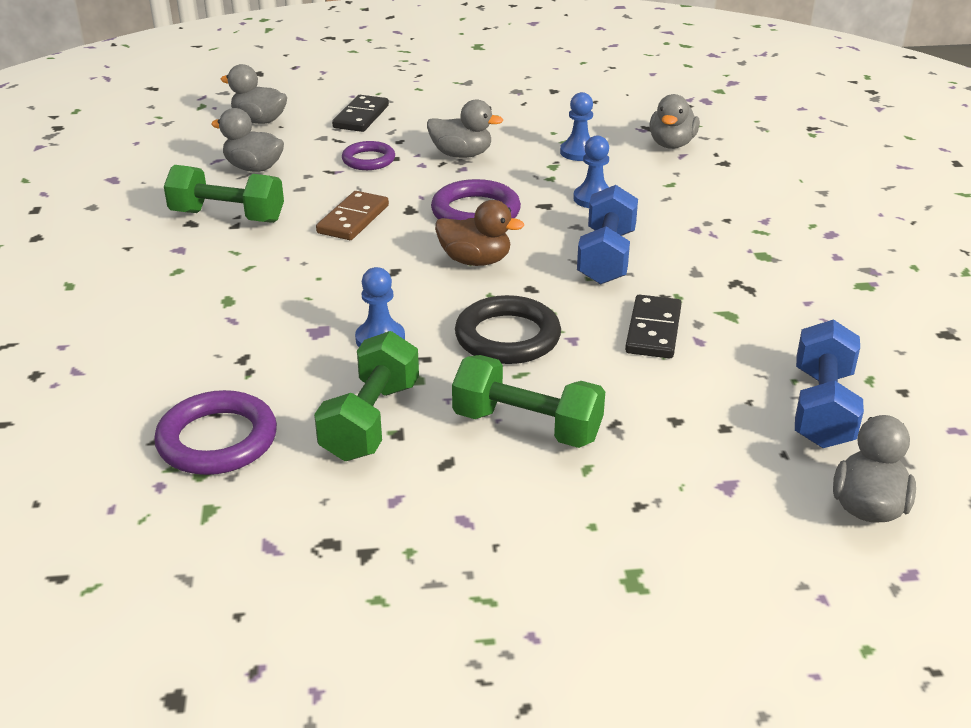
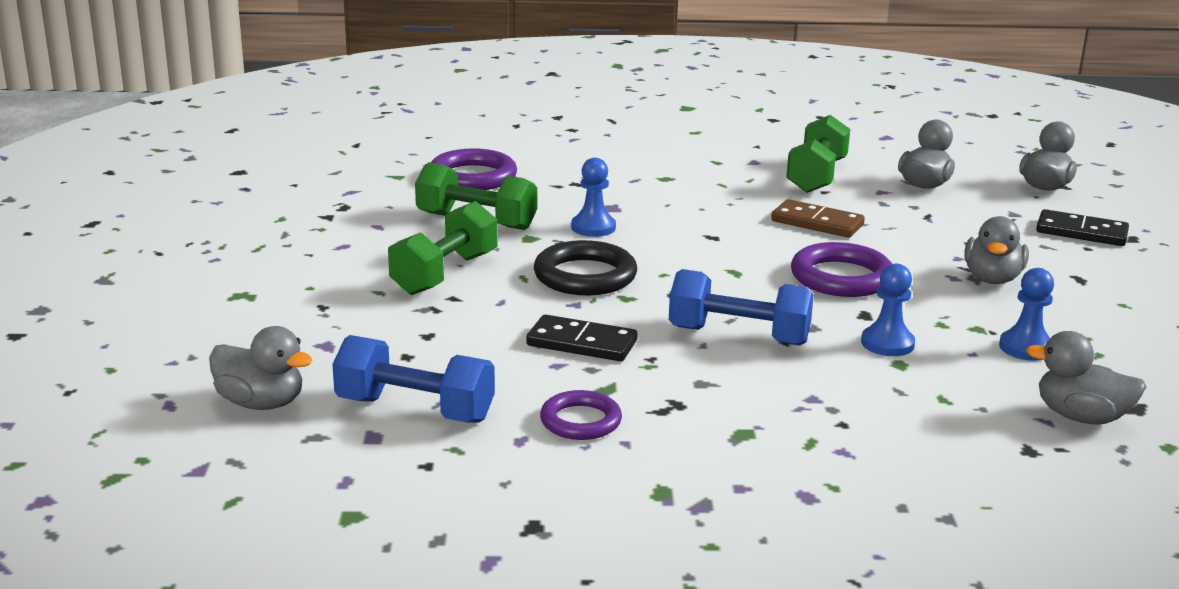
camera: 95 degrees right, 10 degrees down
(368, 160) = (961, 233): purple ring -> purple ring (580, 421)
(475, 261) = (731, 271): brown duck -> none

